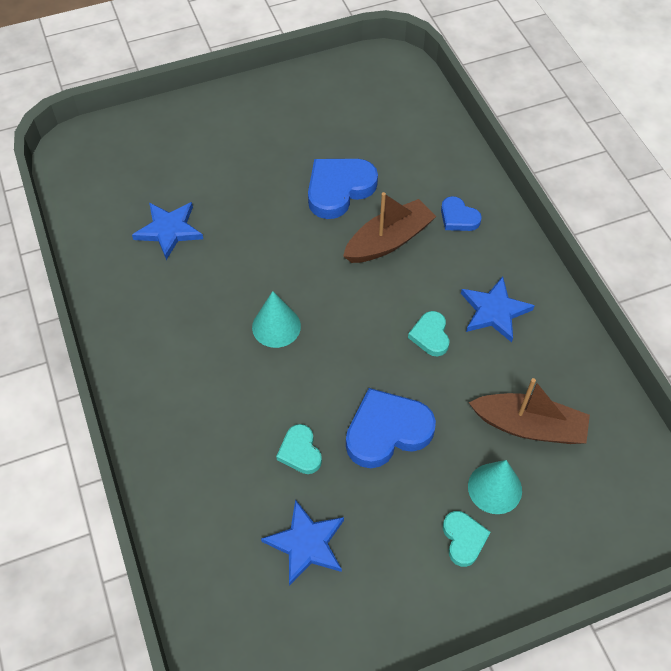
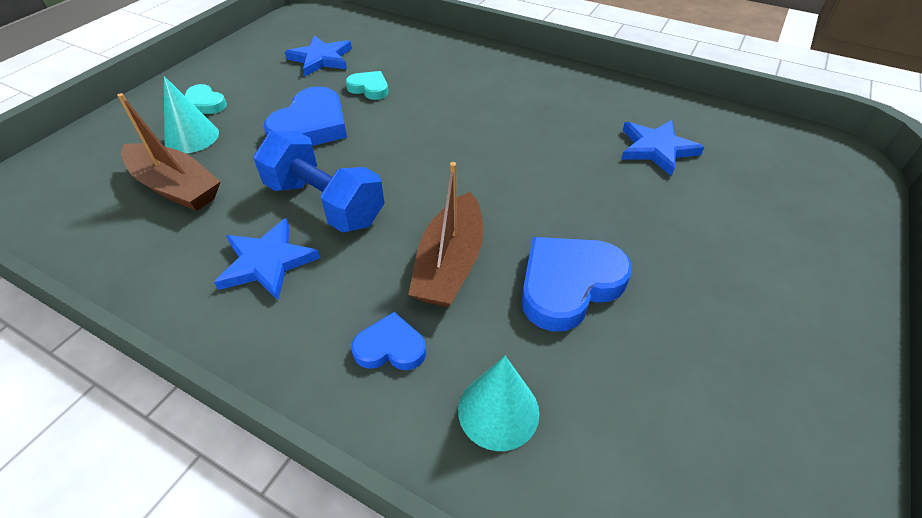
camera: 140 degrees right, 10 degrees down
(276, 326) = (473, 138): turquoise cone -> turquoise cone (498, 411)
(339, 189) = (568, 285): blue heart -> blue heart turned 135 degrees counterclockwise
(430, 335) = (325, 203): turquoise heart -> blue dumbbell
(529, 426) = (176, 187): brown boat -> brown boat turned 120 degrees counterclockwise

